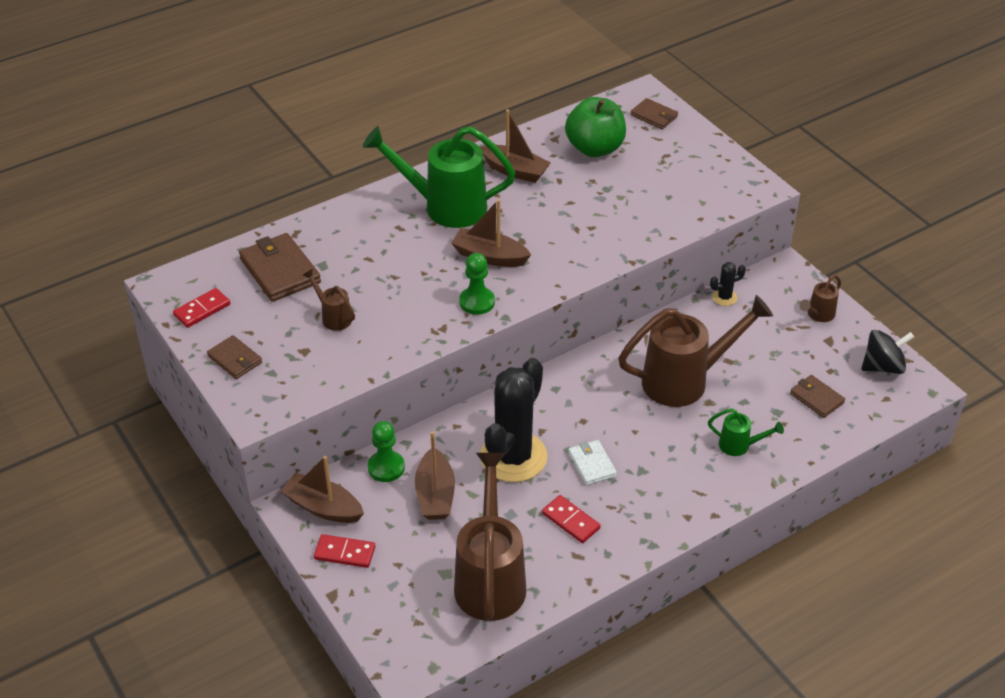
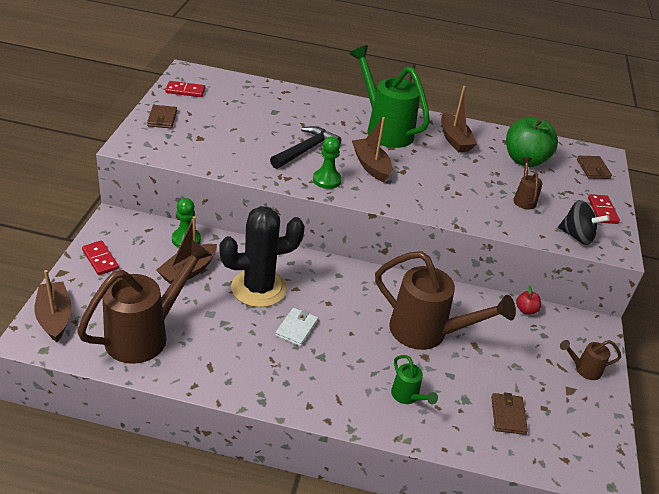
camera: 40 degrees right, 5 degrees down
(280, 271) = (249, 100): brown wallet -> none
(323, 507) = (126, 232): brown boat -> brown boat (55, 317)
(333, 317) = (240, 135): brown watering can -> brown watering can (524, 199)
(414, 285) = (305, 150): none -> black hammer
(571, 521) = (236, 346): red domino -> red domino (602, 211)
(724, 297) = (526, 310): black cactus -> red apple
(883, 367) = (592, 438): black spinning top -> black spinning top (577, 236)

